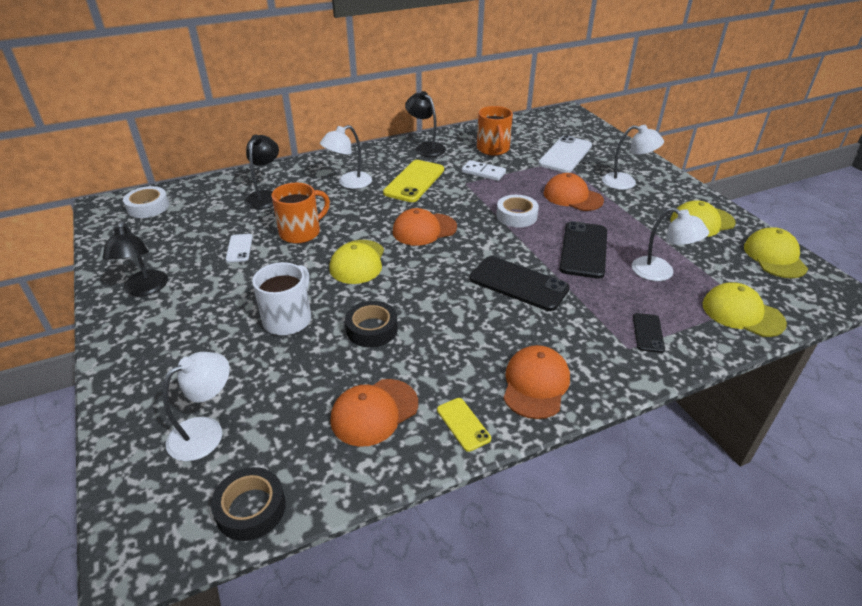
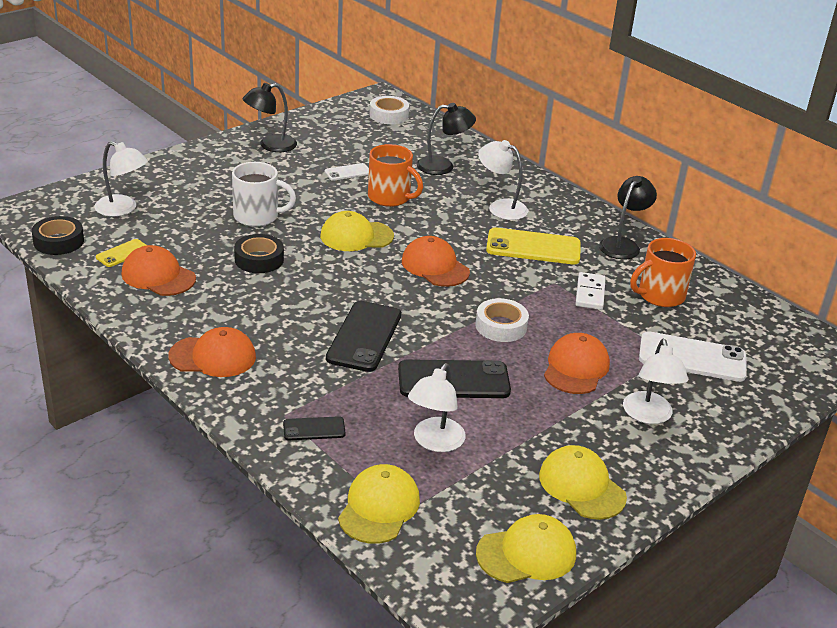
camera: 70 degrees right, 5 degrees down
(463, 424) = (154, 321): yellow phone -> yellow phone (123, 253)

